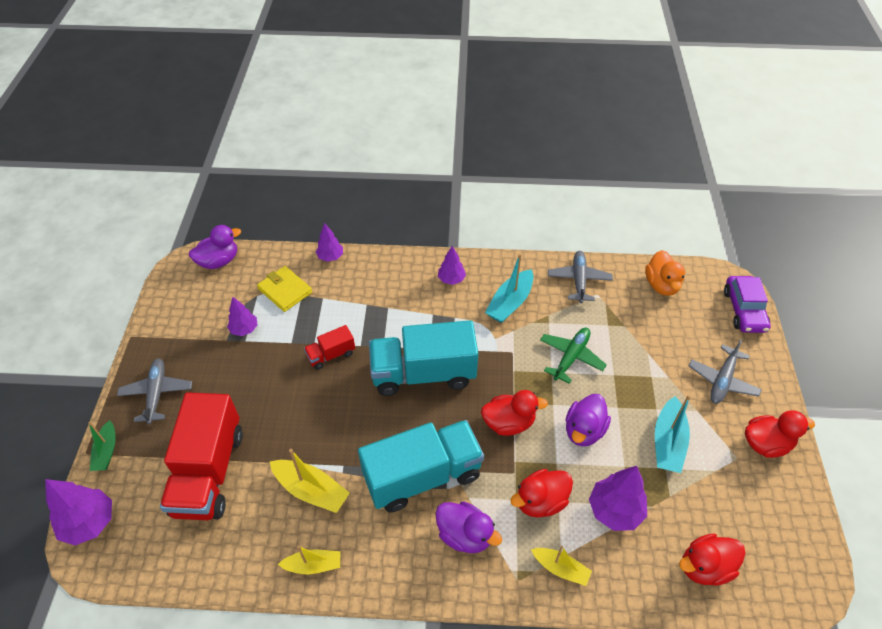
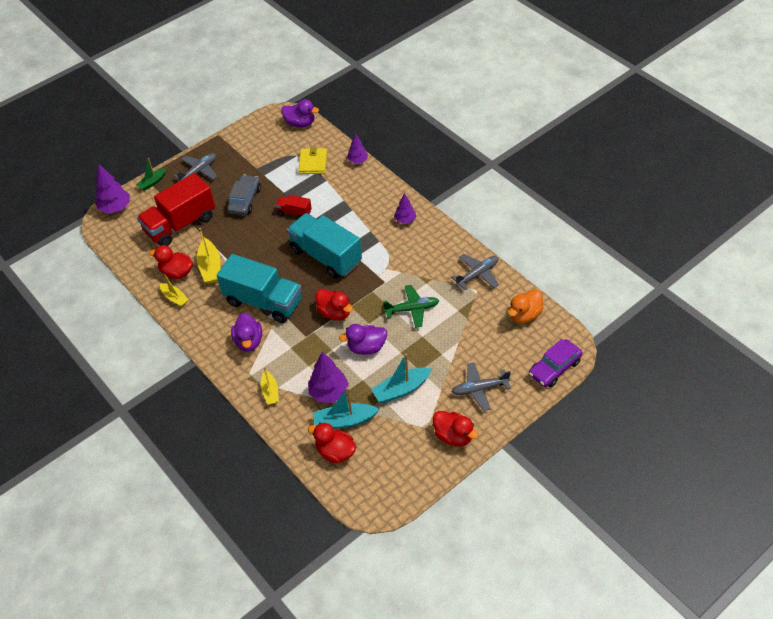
camera: 50 degrees right, 0 degrees up
(244, 329) = (270, 169): purple tree -> none
(256, 384) = (245, 200): none -> grey car
(510, 303) = (420, 256): turquoise boat -> turquoise boat (344, 421)
(540, 501) = (300, 358): red duck -> red duck (177, 272)

